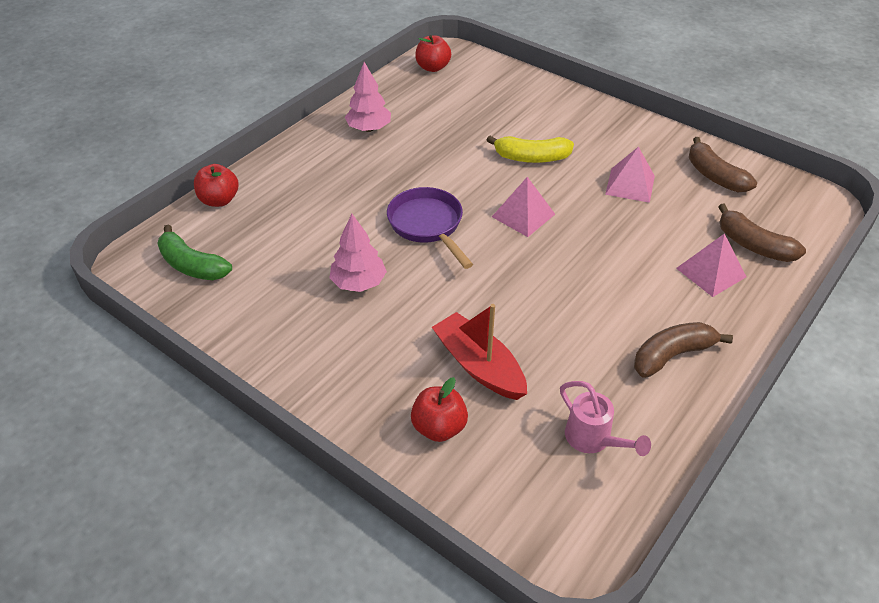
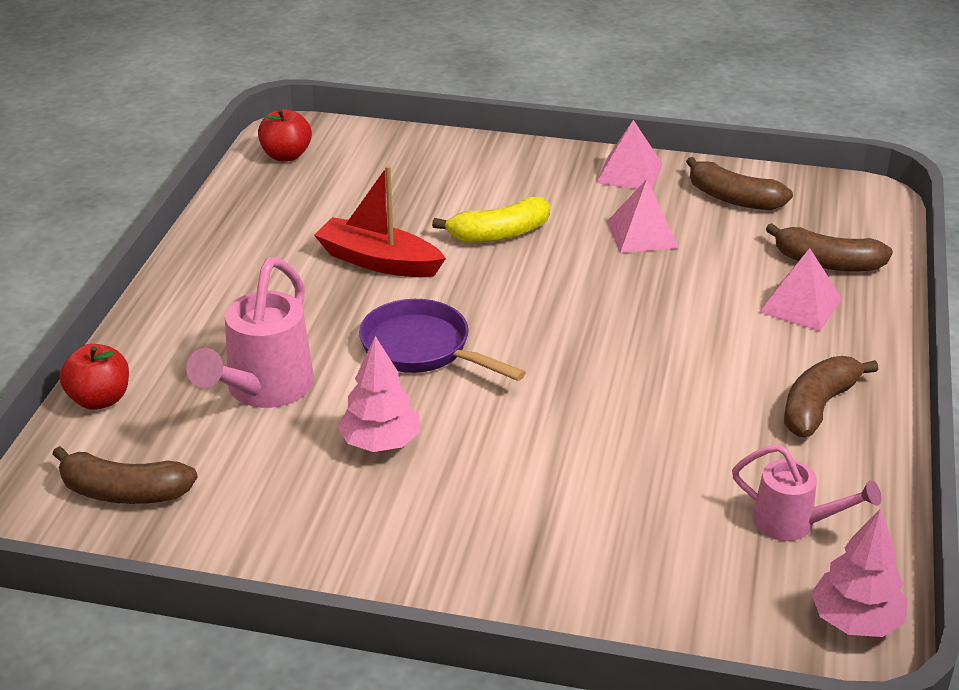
camera: 25 degrees left, 10 degrees down
(192, 265) = (124, 492): green banana -> brown banana
(313, 223) = (263, 390): none -> pink watering can
(369, 128) = (252, 253): pink tree -> pink tree (855, 621)
(439, 427) = (606, 572): red apple -> none
(479, 365) = (605, 489): red boat -> red boat (378, 261)
(523, 215) = (537, 304): pink pyramid -> pink pyramid (629, 173)

